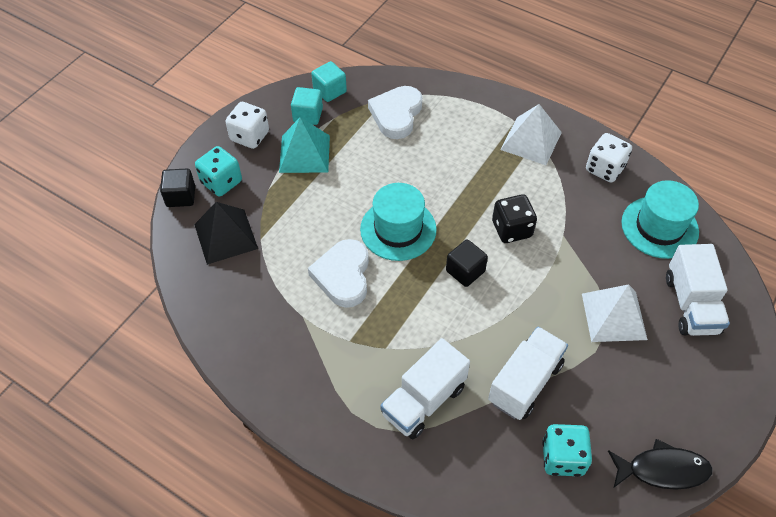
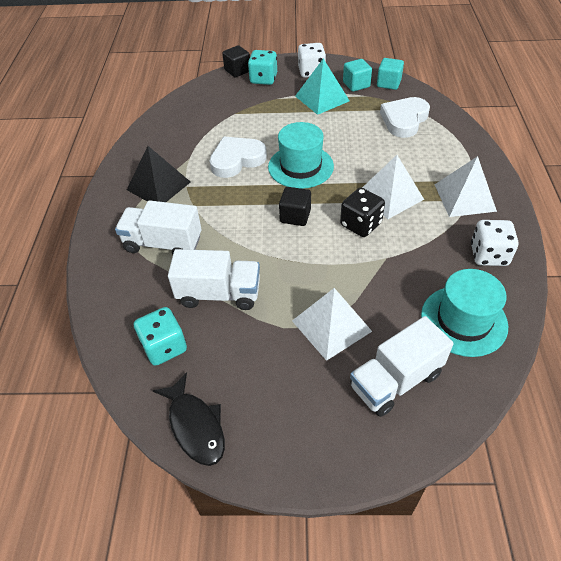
camera: 60 degrees right, 5 degrees down
(225, 236) = (224, 100): black pyramid -> black pyramid (158, 186)
(396, 115) = (404, 120): white heart -> white heart turned 45 degrees counterclockwise
(491, 187) = (390, 195): none -> white pyramid

